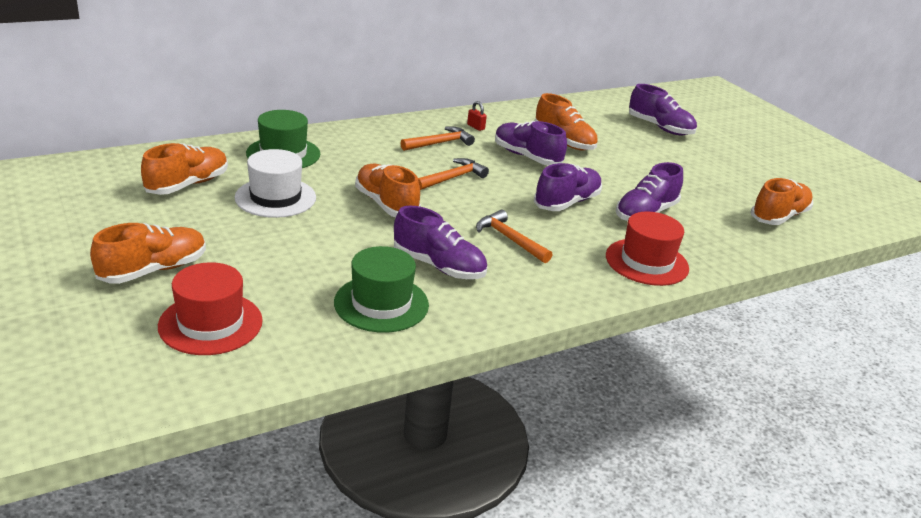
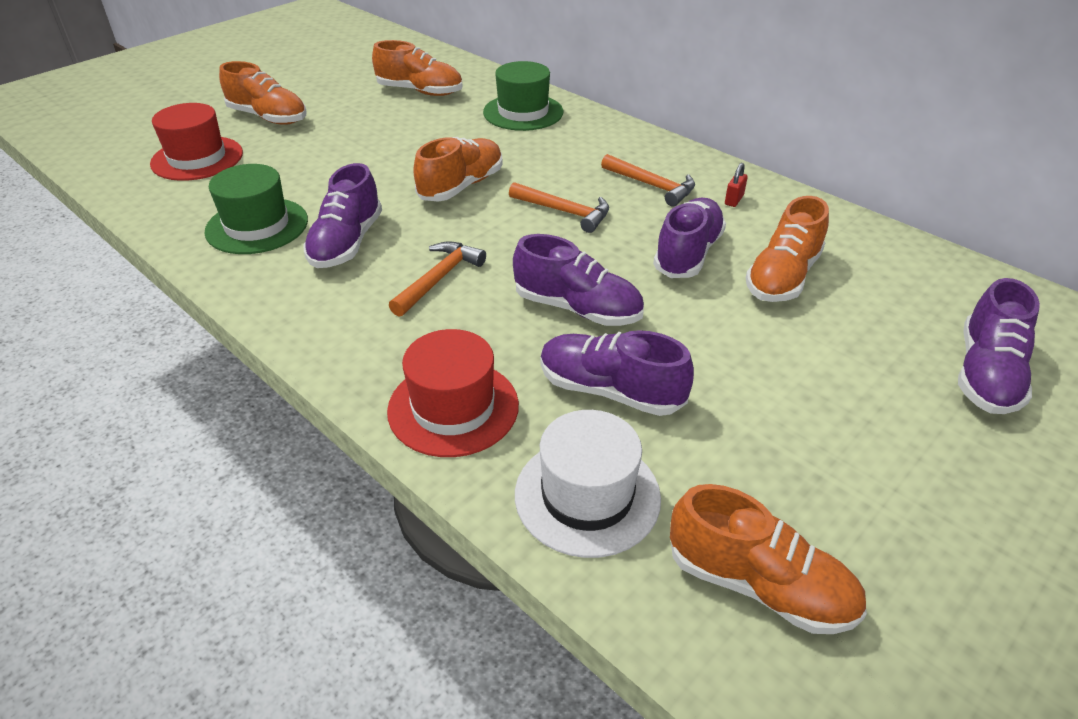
camera: 75 degrees right, 10 degrees up
(275, 197) = (428, 131): white hat -> white hat (587, 495)

